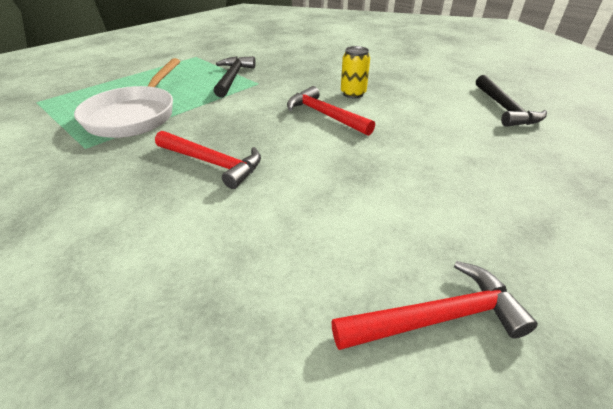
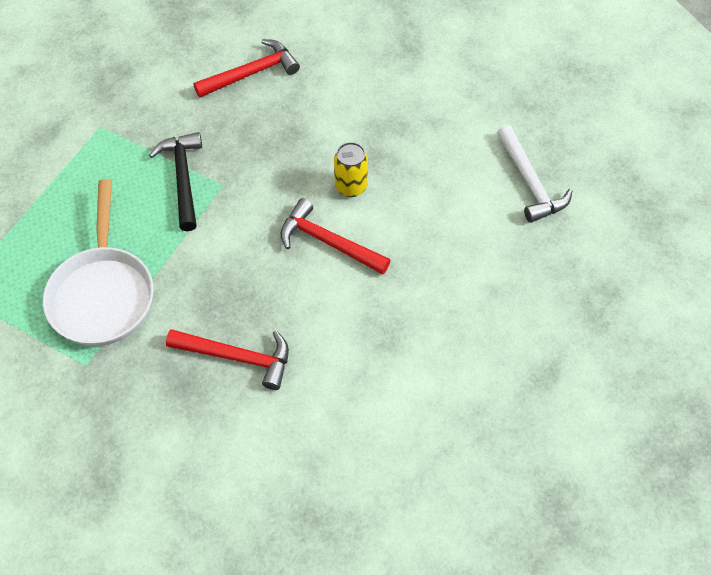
camera: 15 degrees left, 20 degrees up
(436, 317) = (469, 481): red hammer -> red hammer (251, 73)
(504, 109) = (530, 182): black hammer -> white hammer

